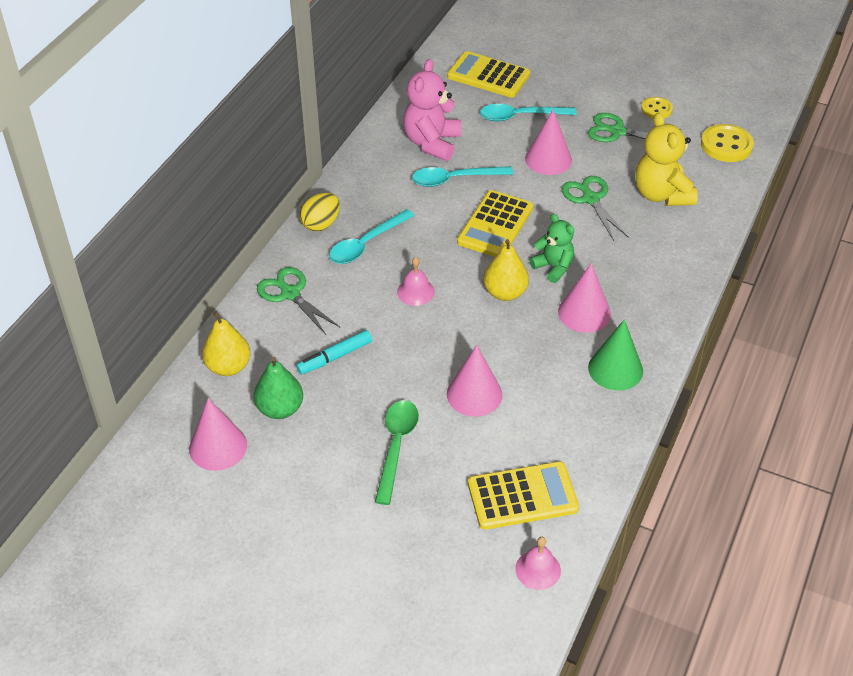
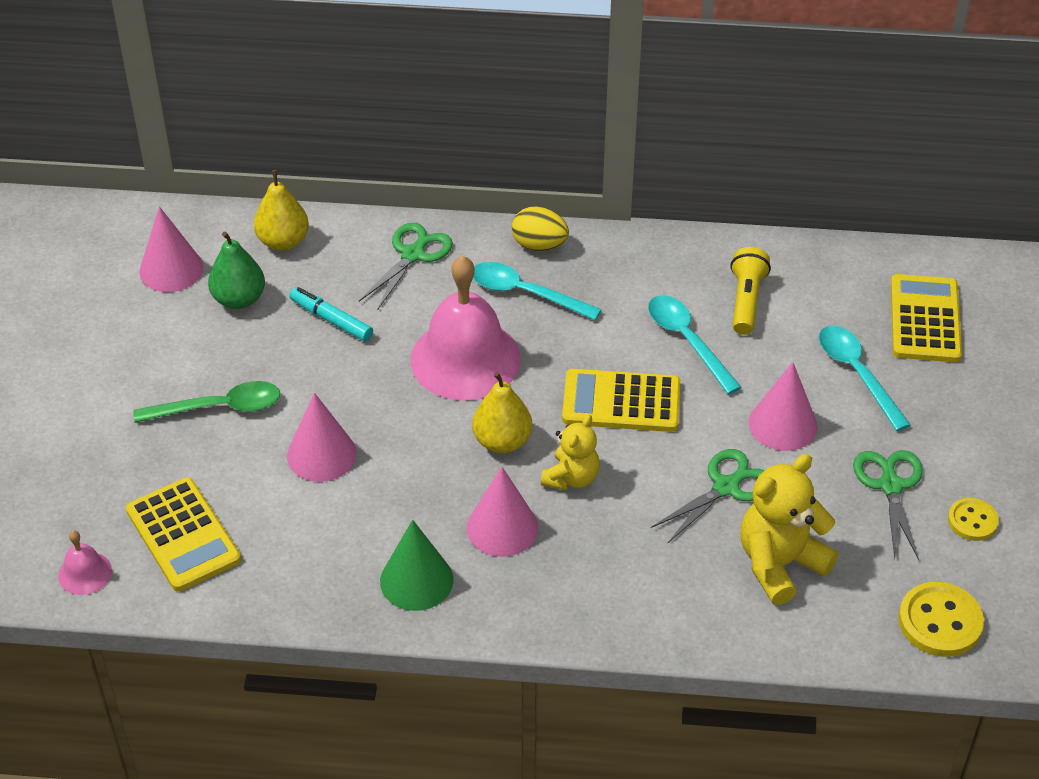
camera: 70 degrees right, 0 degrees up
(415, 292) = (465, 359): pink bell -> pink bell, size x2.29
(432, 143) = (746, 301): pink teddy bear -> yellow flashlight
(553, 267) = (571, 478): green teddy bear -> yellow teddy bear

